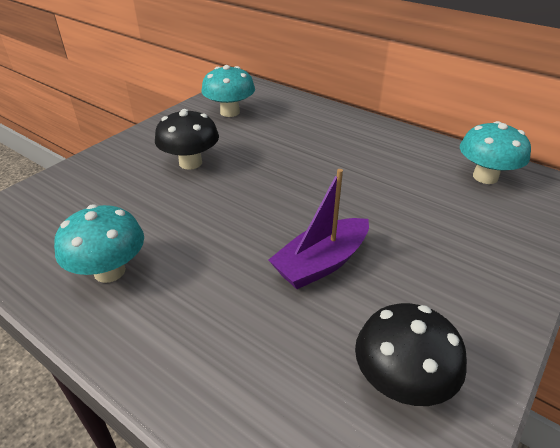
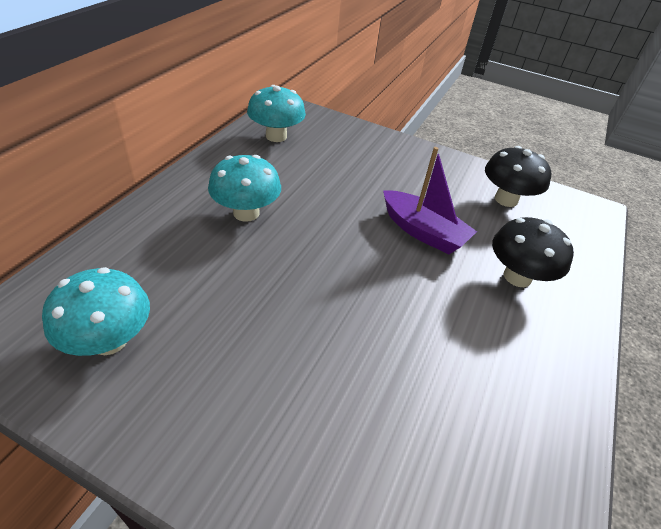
camera: 105 degrees left, 5 degrees up
(109, 271) = (508, 391): turquoise mushroom -> turquoise mushroom (246, 213)
(190, 163) = (278, 363): black mushroom -> black mushroom (517, 277)

